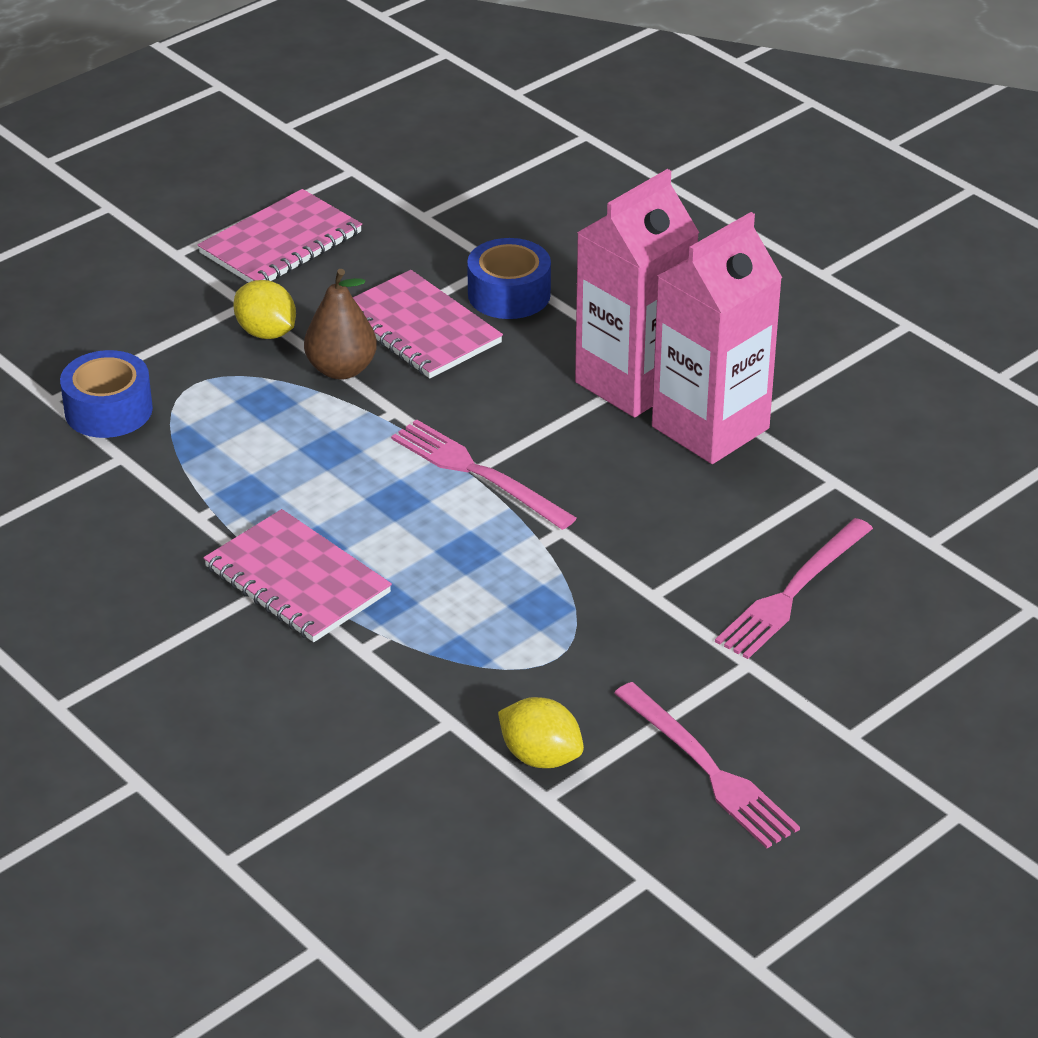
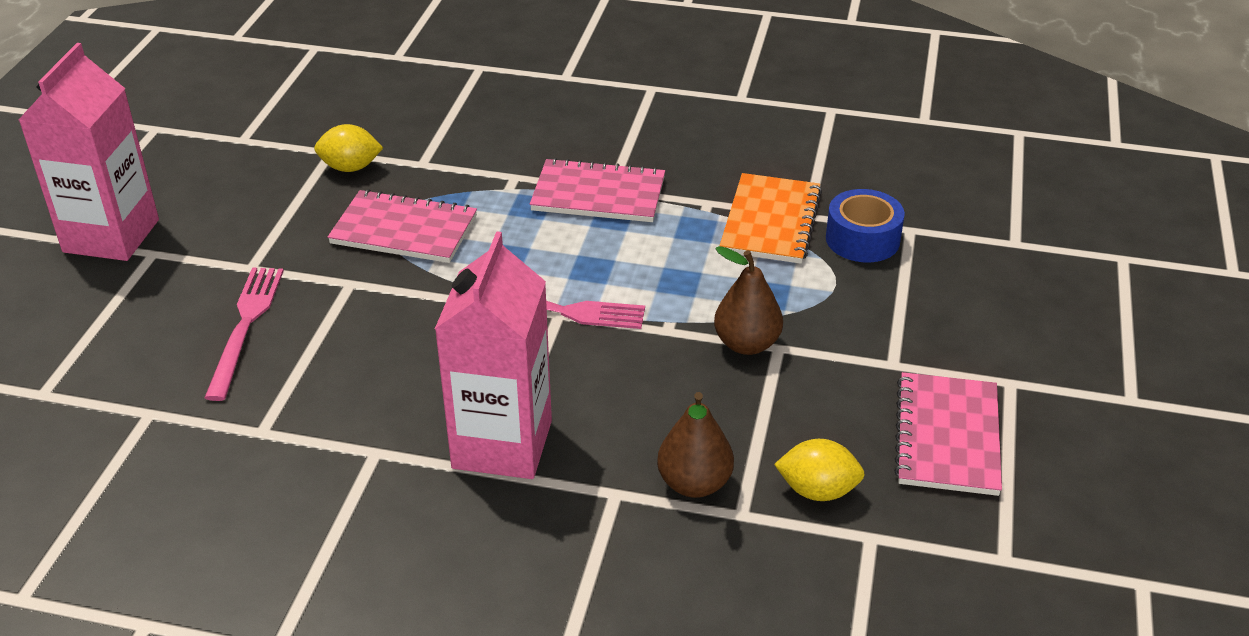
camera: 145 degrees right, 0 degrees up
(166, 467) = (770, 221): none -> orange notebook
(266, 332) = (842, 347): yellow lemon -> yellow lemon (817, 490)
(420, 328) = (730, 410): pink notebook -> pink notebook (404, 230)
(509, 294) = (694, 483): blue tape -> brown pear
(708, 769) = (239, 200): pink fork -> none
(710, 427) = (401, 432): pink carton -> pink carton (111, 236)

